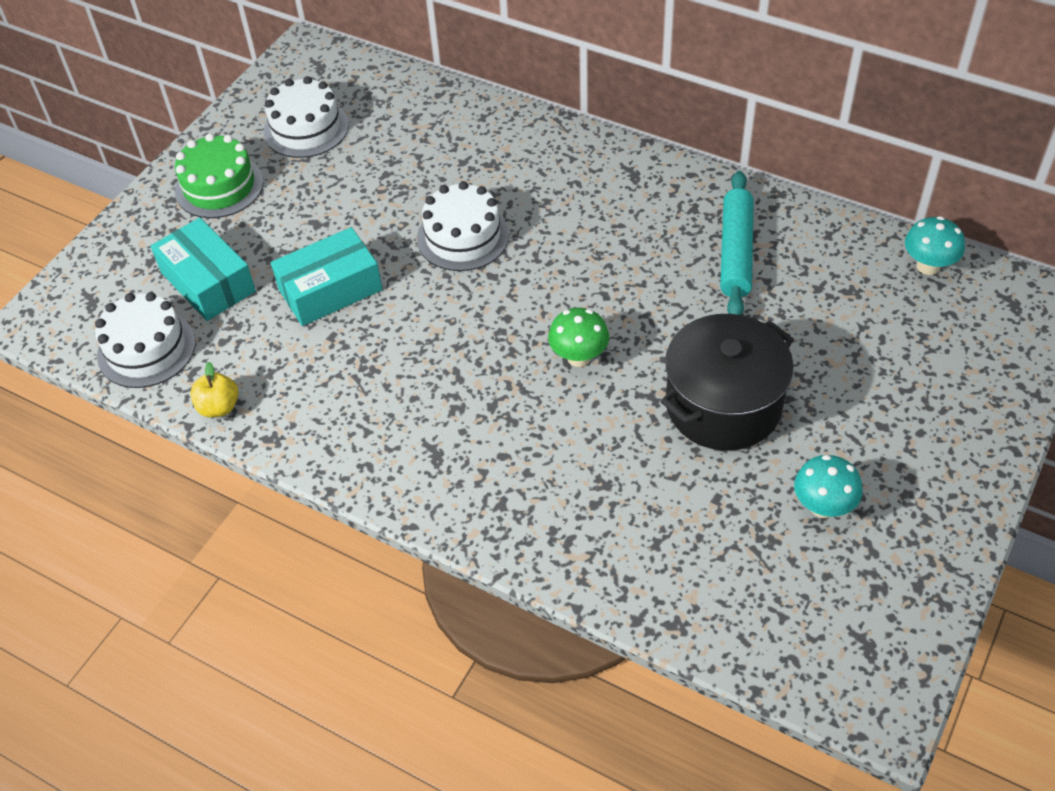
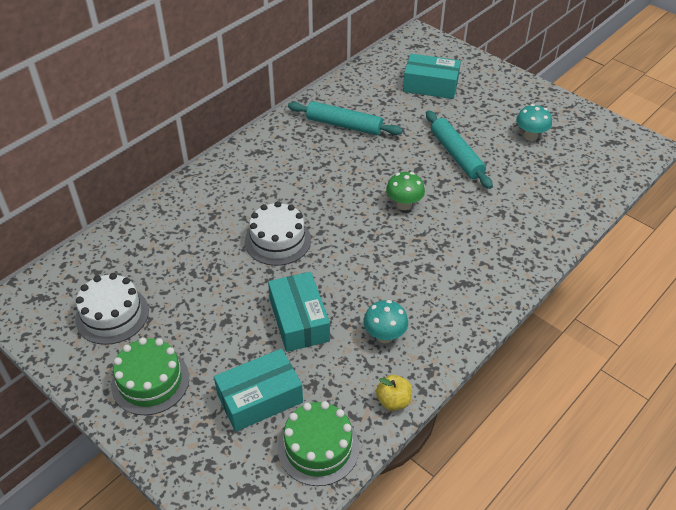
camera: 80 degrees left, 5 degrees down
(146, 349) = (318, 447): white cake -> green cake
(723, 405) = (456, 155): black pot -> turquoise rolling pin
(899, 342) = (430, 85): none -> turquoise box
(928, 266) = (382, 63): turquoise mushroom -> turquoise mushroom (384, 336)

